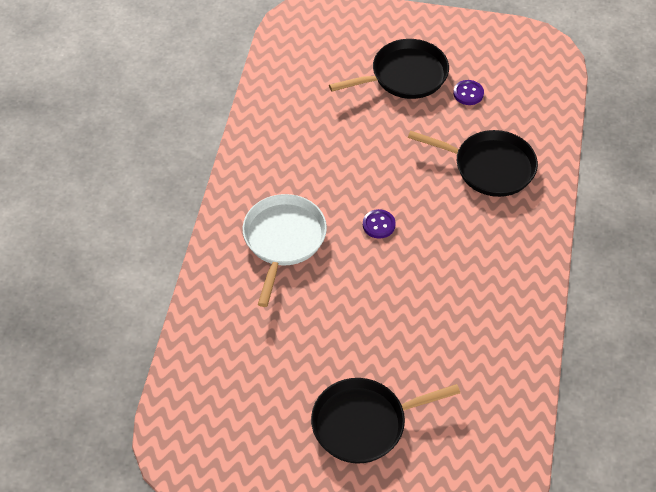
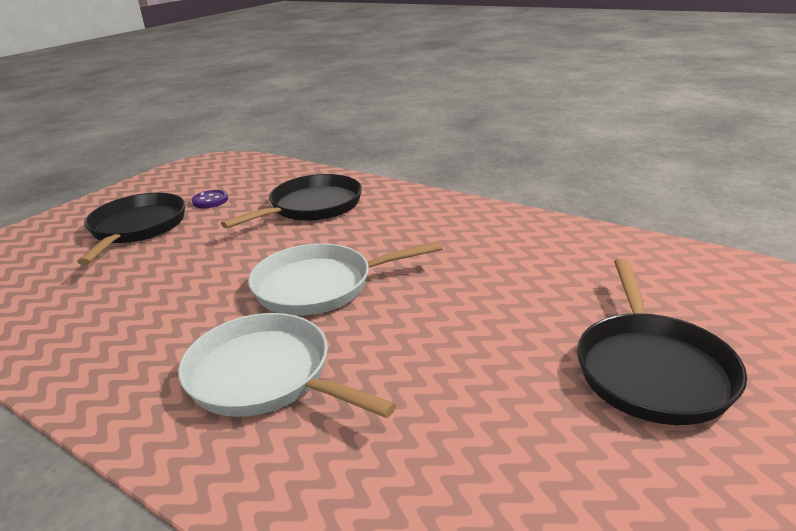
camera: 65 degrees left, 25 degrees down
(379, 225) = (319, 286): purple button -> white pan

